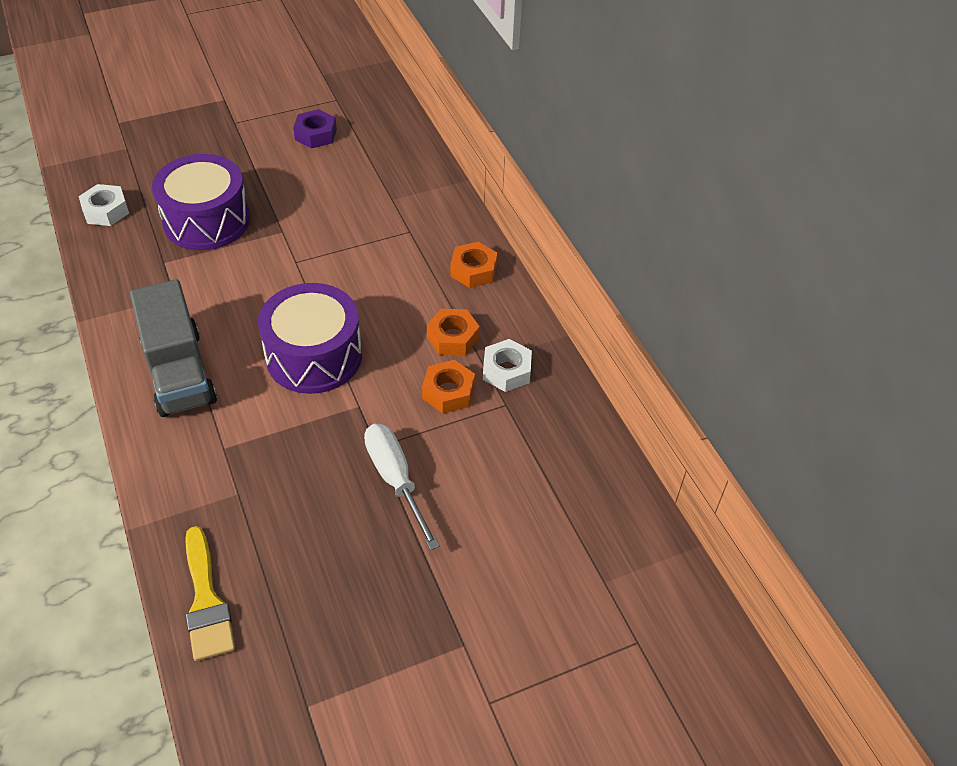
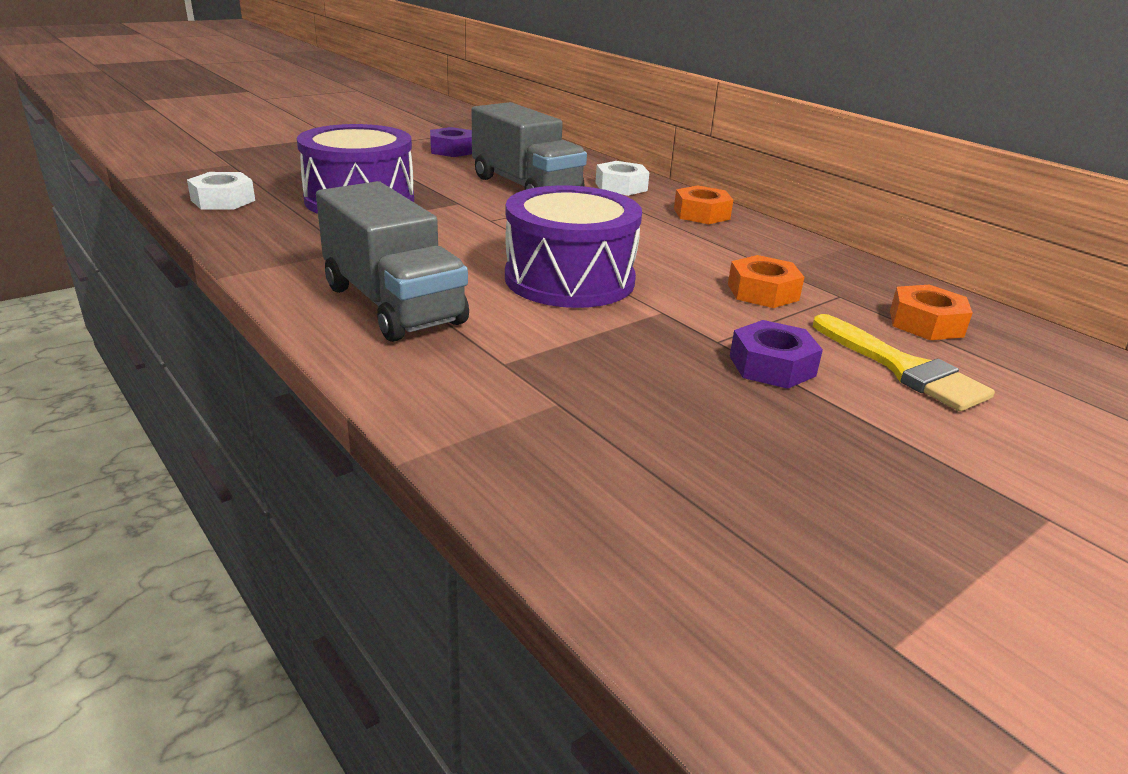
camera: 15 degrees left, 20 degrees down
(206, 601) = (596, 529): yellow brush -> yellow brush (903, 368)
(349, 208) = (526, 186): none -> grey truck
(395, 480) = (772, 366): white screwdriver -> purple nut
(453, 337) = (726, 255): orange nut -> orange nut (926, 323)
(506, 371) = (813, 272): white nut -> white nut (621, 187)

